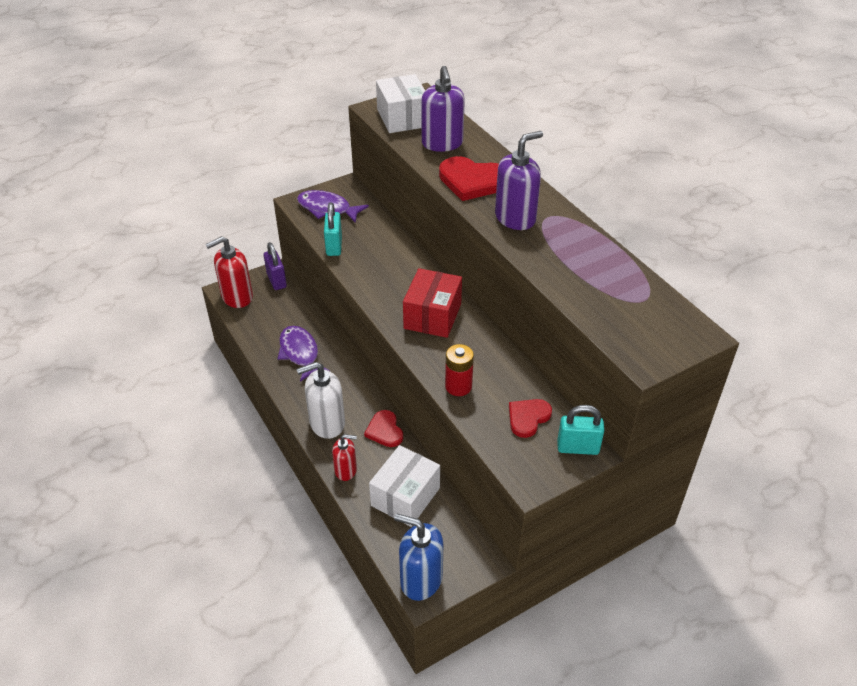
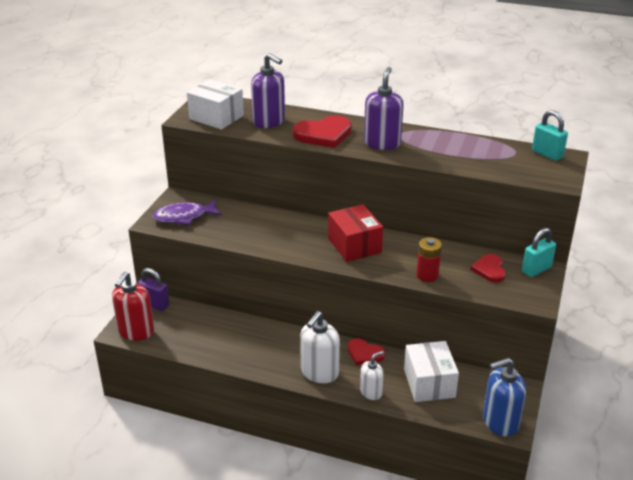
camera: 40 degrees left, 10 degrees down
(300, 353) = (239, 341): purple fish -> none
(334, 246) = (224, 237): turquoise padlock -> turquoise padlock (547, 154)
(346, 470) = (371, 392): red soap dispenser -> white soap dispenser

